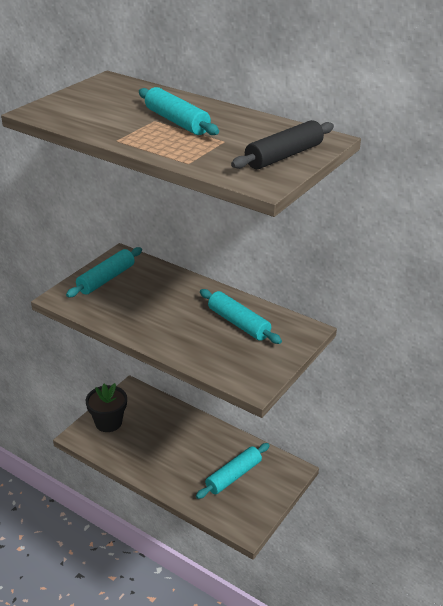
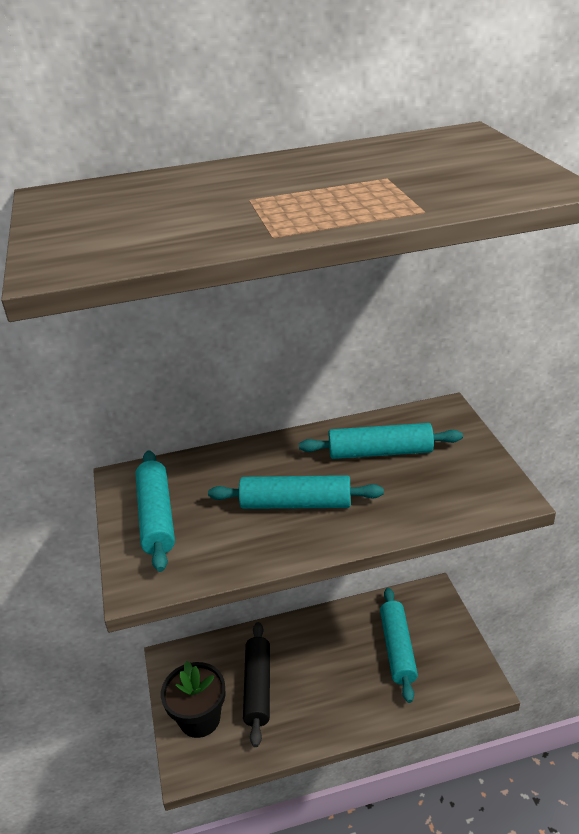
camera: 45 degrees left, 0 degrees up
(177, 121) = (279, 188): turquoise rolling pin -> turquoise rolling pin (296, 503)
(284, 156) = (481, 160): black rolling pin -> black rolling pin (258, 687)

